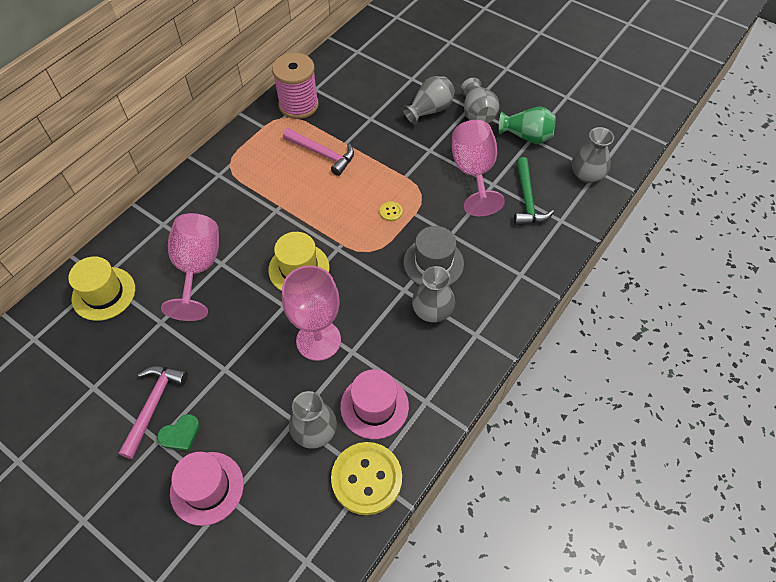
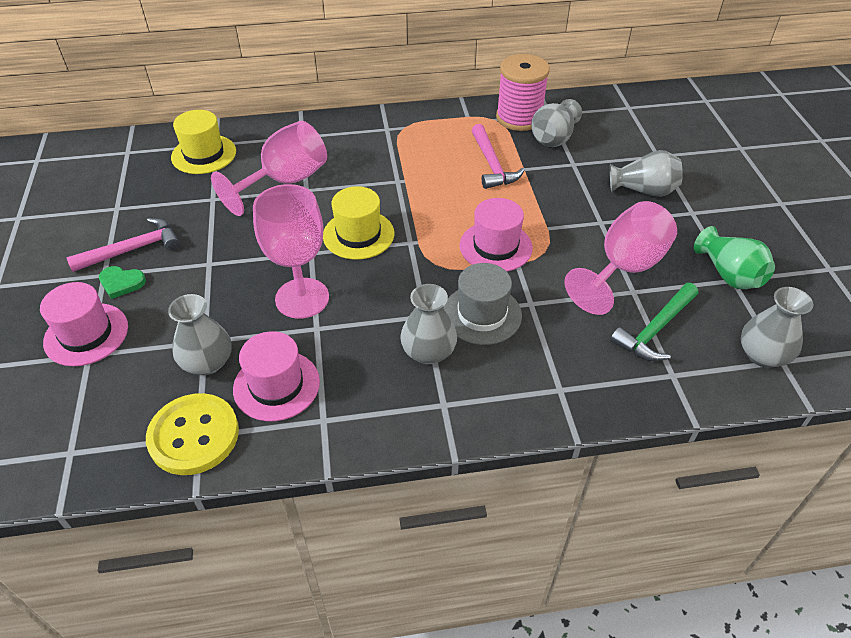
camera: 45 degrees right, 10 degrees down
(391, 212) = (495, 246): yellow button -> pink hat
(477, 114) = (694, 222): grey vase -> grey vase (553, 138)

